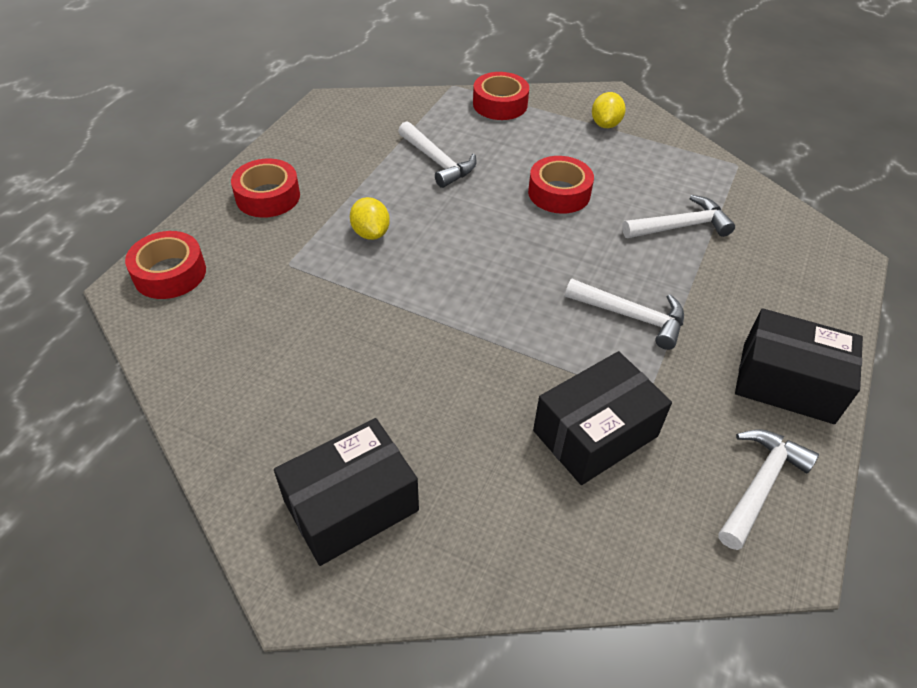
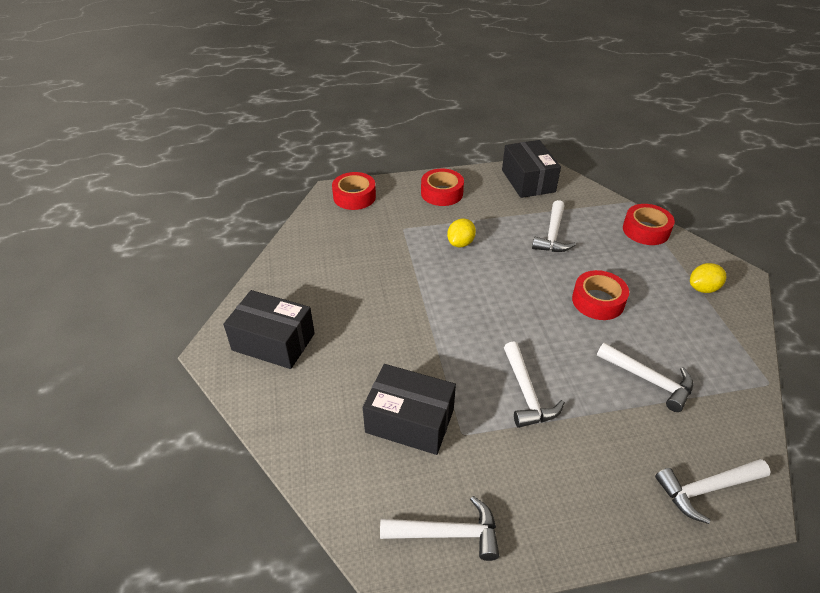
camera: 55 degrees right, 5 degrees down
(787, 382) = (560, 514): black box -> black box (528, 181)
(816, 272) = (706, 489): none -> white hammer

